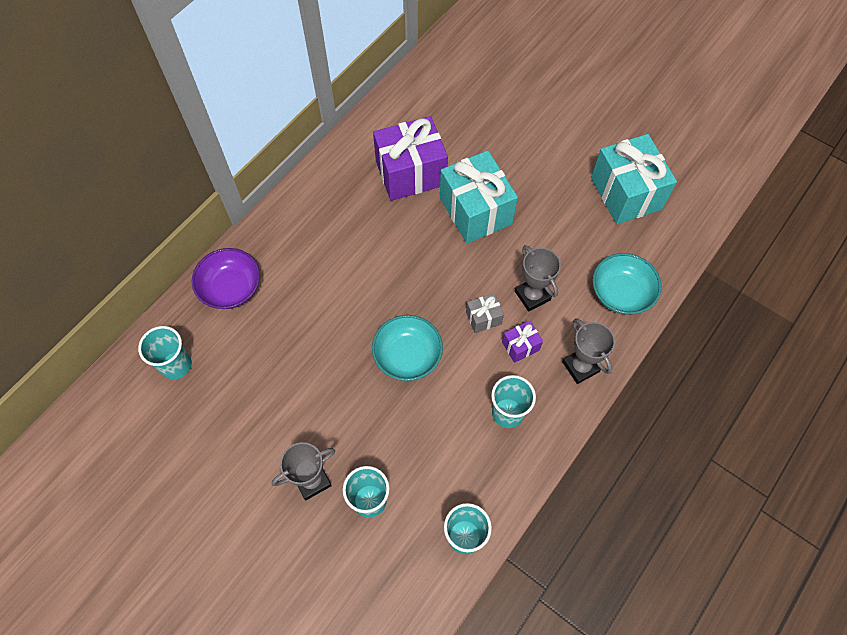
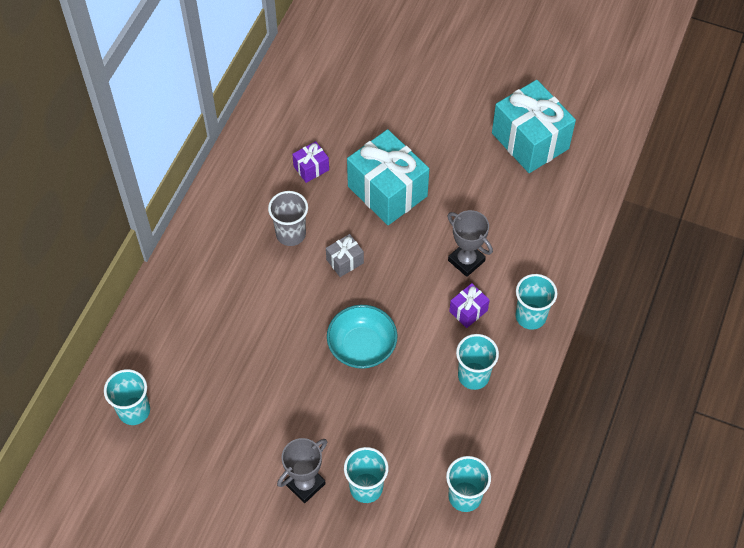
camera: 15 degrees left, 5 degrees down
(231, 288) = (164, 323): purple bowl -> none
(373, 230) = (291, 234): none -> grey cup
(410, 173) = (311, 168): purple gift -> purple gift, size x0.45
(483, 318) = (425, 293): grey gift -> grey gift (345, 261)
(580, 366) = (530, 316): grey trophy -> turquoise cup
(621, 293) = (550, 238): turquoise bowl -> none

